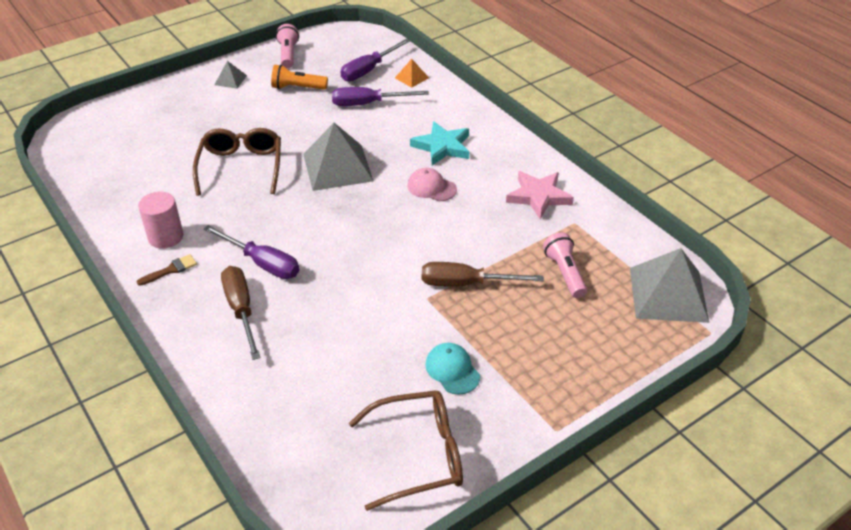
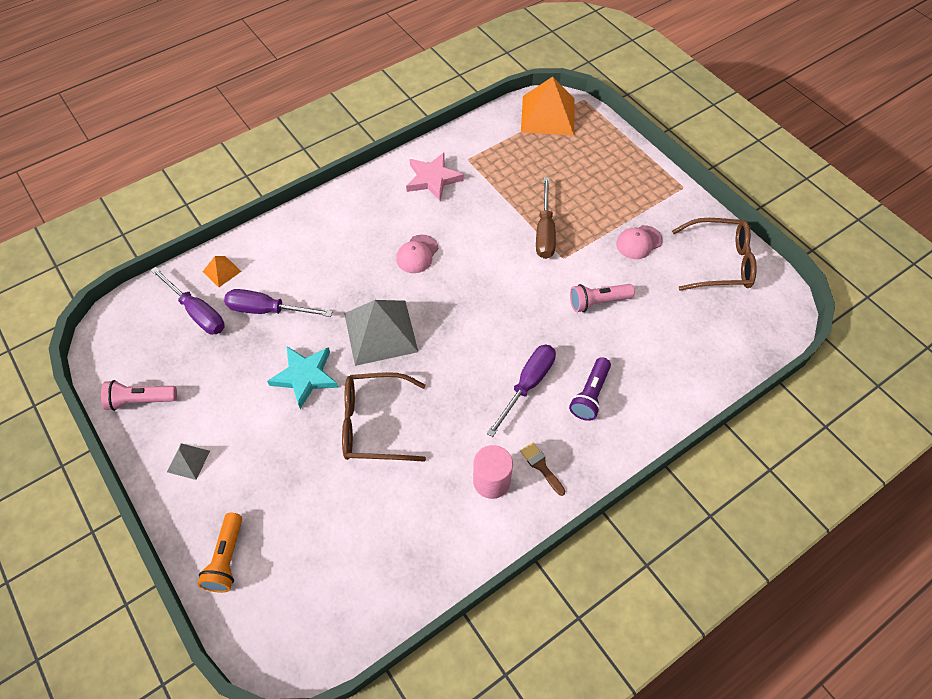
camera: 90 degrees left, 15 degrees up
(241, 310) = (590, 395): brown screwdriver -> purple flashlight
(297, 88) = (221, 382): orange flashlight -> orange flashlight (226, 559)
(368, 104) = (267, 310): purple screwdriver -> purple screwdriver turned 105 degrees clockwise
(419, 455) = (720, 262): brown glasses -> brown glasses turned 105 degrees clockwise
(442, 147) = (353, 245): turquoise star -> turquoise star (305, 376)
(452, 370) = (638, 242): turquoise cap -> pink cap
(565, 273) = (528, 170): pink flashlight -> pink flashlight (597, 302)
(668, 294) = (547, 115): grey pyramid -> orange pyramid

